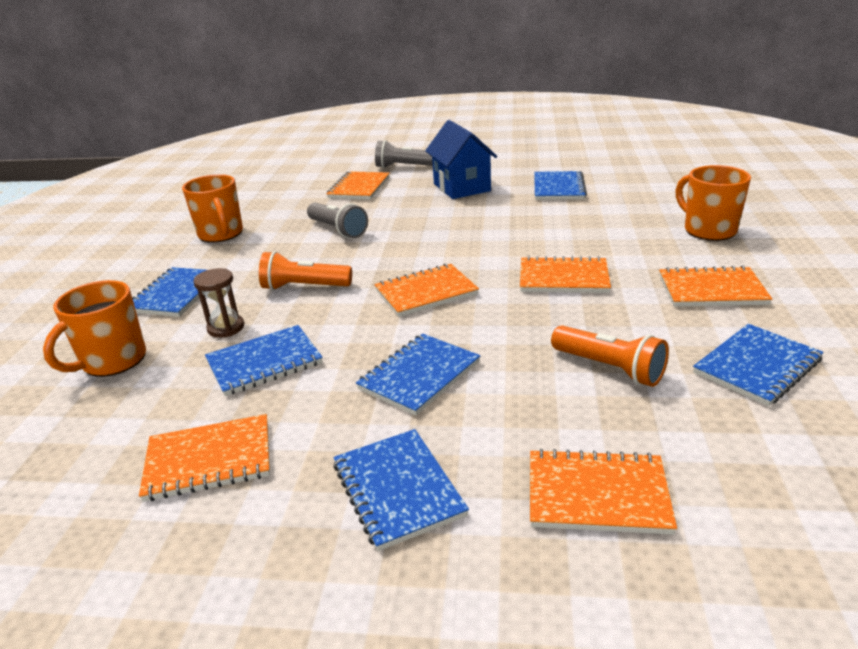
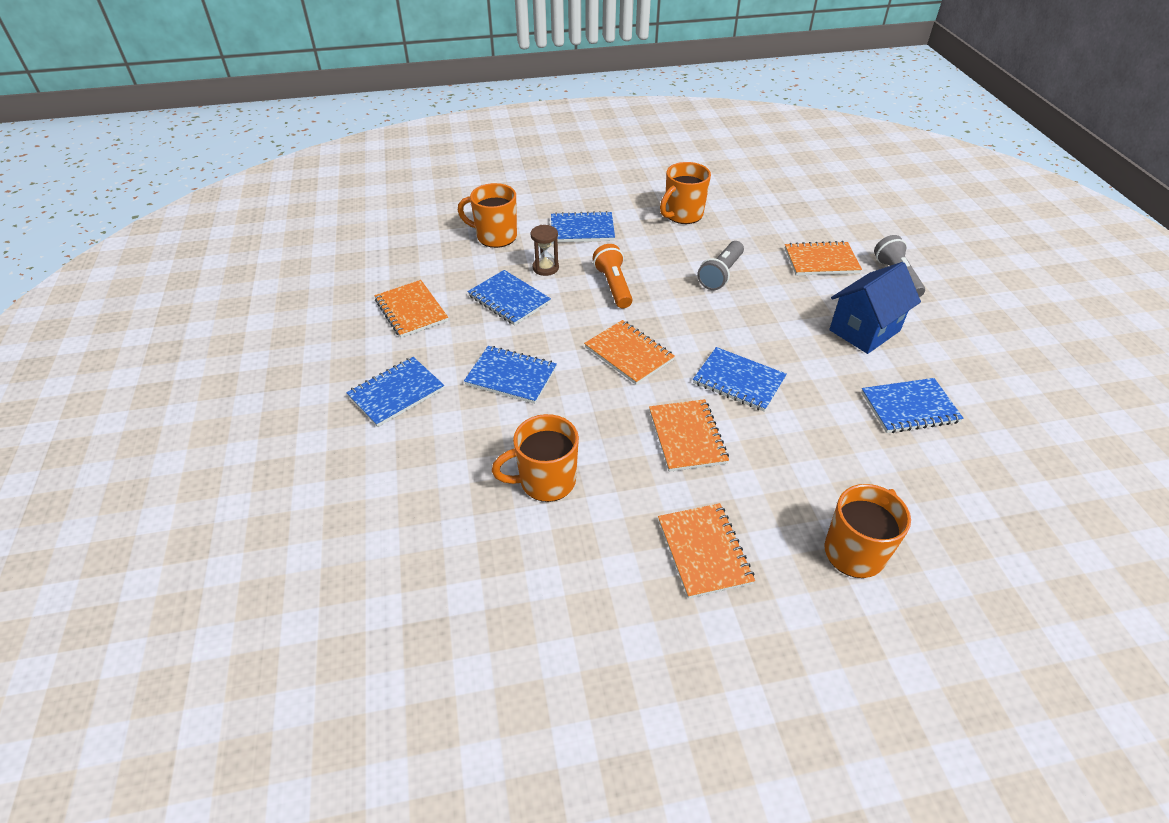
camera: 70 degrees right, 15 degrees up
(597, 494) = (402, 485): orange notebook -> none
(610, 368) = (545, 481): orange flashlight -> orange mug
(757, 366) = (572, 581): blue notebook -> blue notebook (738, 381)

